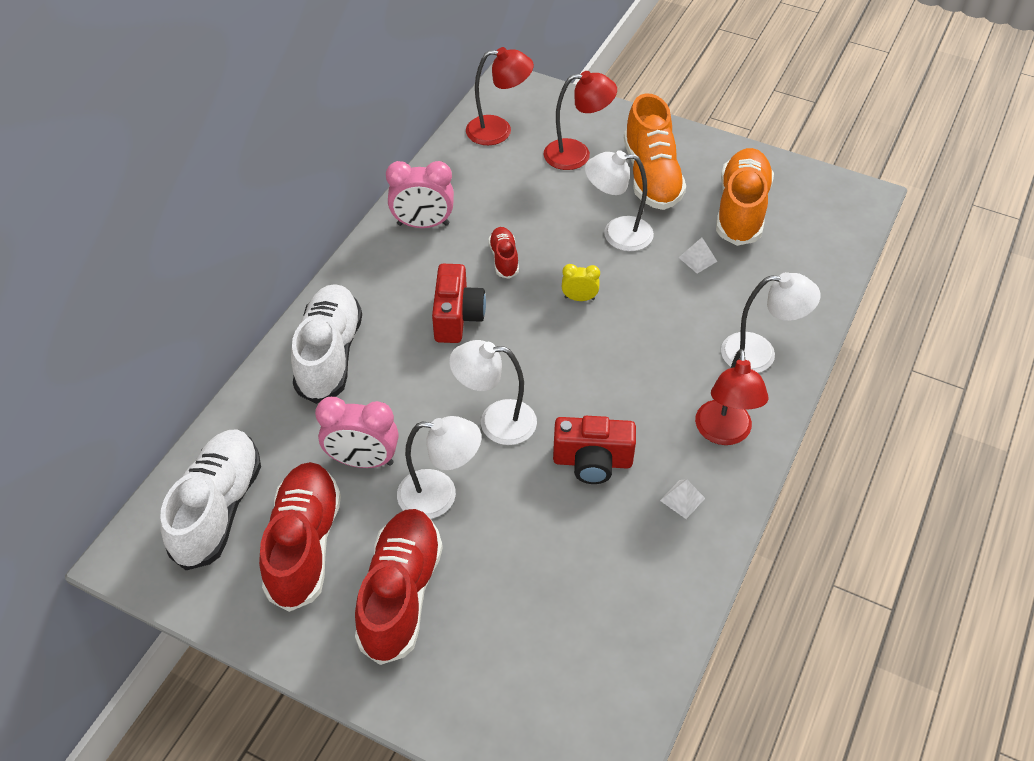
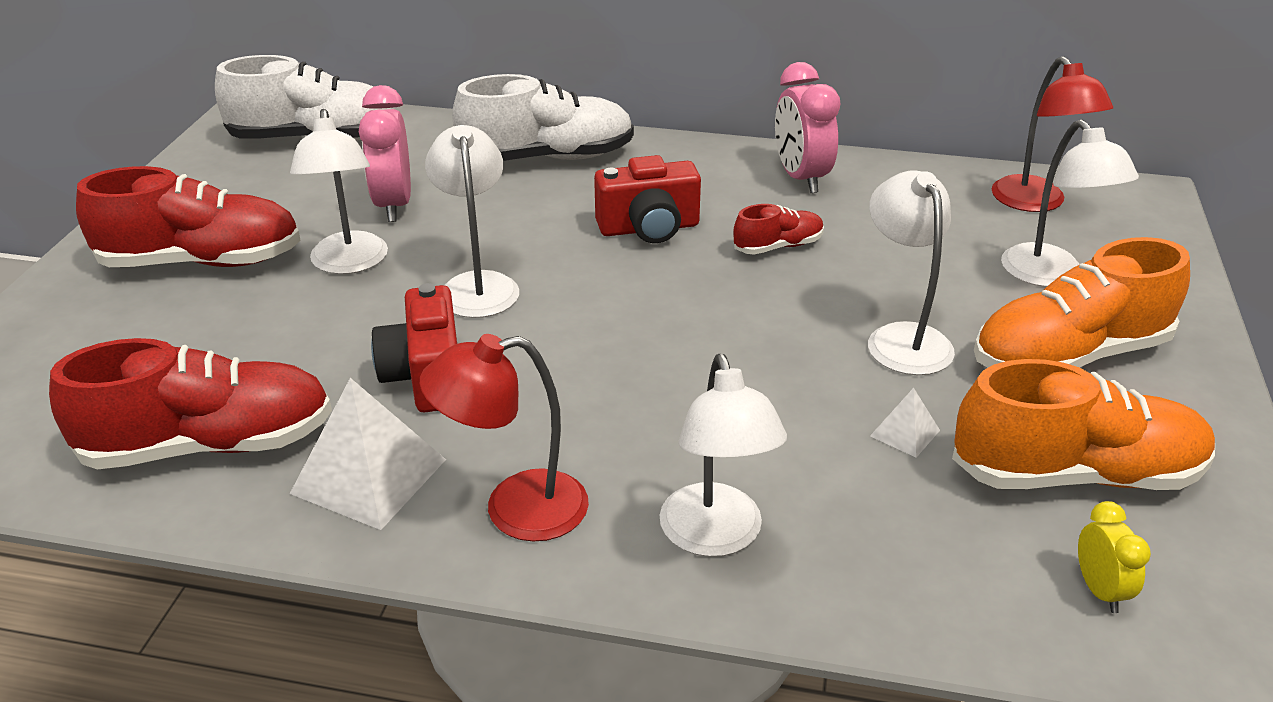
camera: 75 degrees right, 15 degrees down
(304, 545) = (270, 192): red shoe -> red shoe (209, 445)
(577, 154) = (1050, 276): red lamp -> white lamp
(579, 298) = (739, 321): yellow clock -> yellow clock (1099, 590)
(682, 499) = (369, 476): white pyramid -> white pyramid, size x2.05

